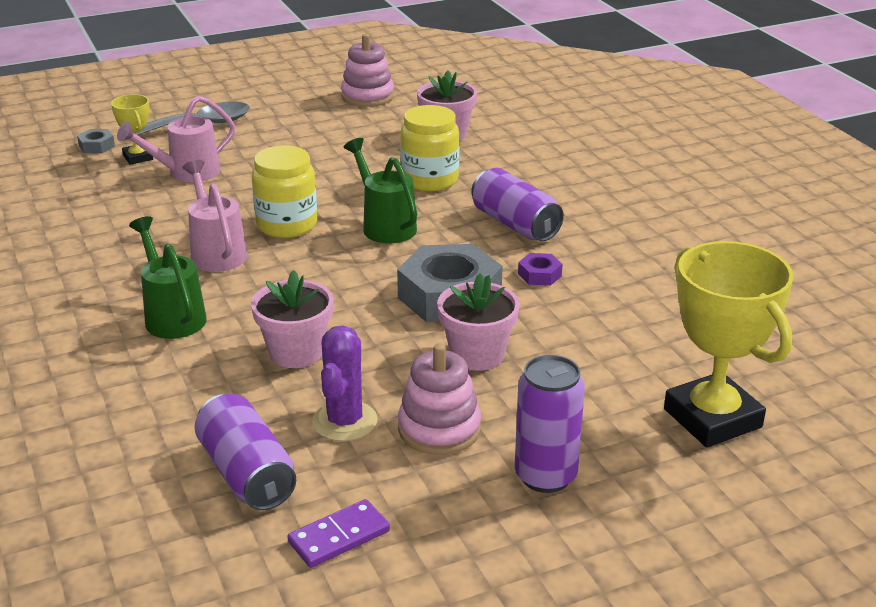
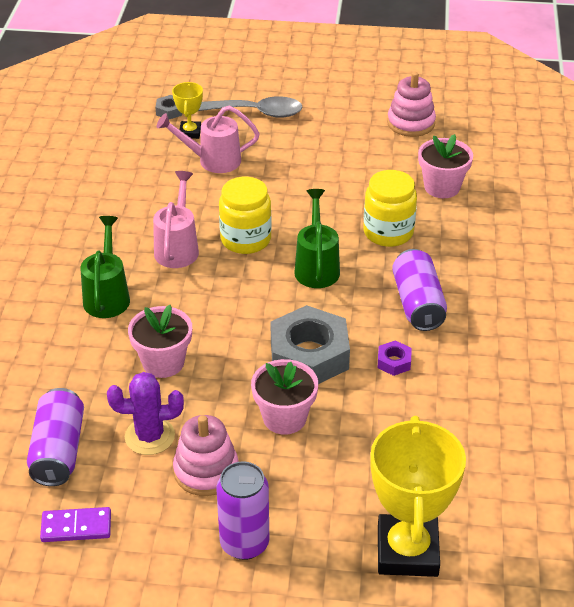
camera: 30 degrees right, 10 degrees up
(344, 421) = (150, 436): purple cactus -> purple cactus turned 45 degrees clockwise

